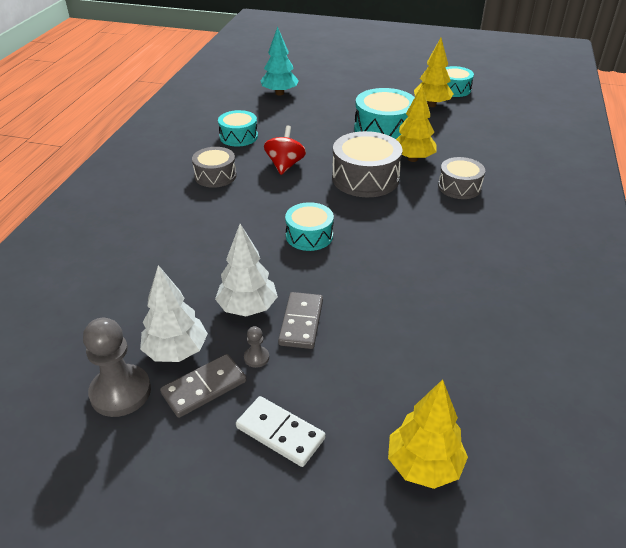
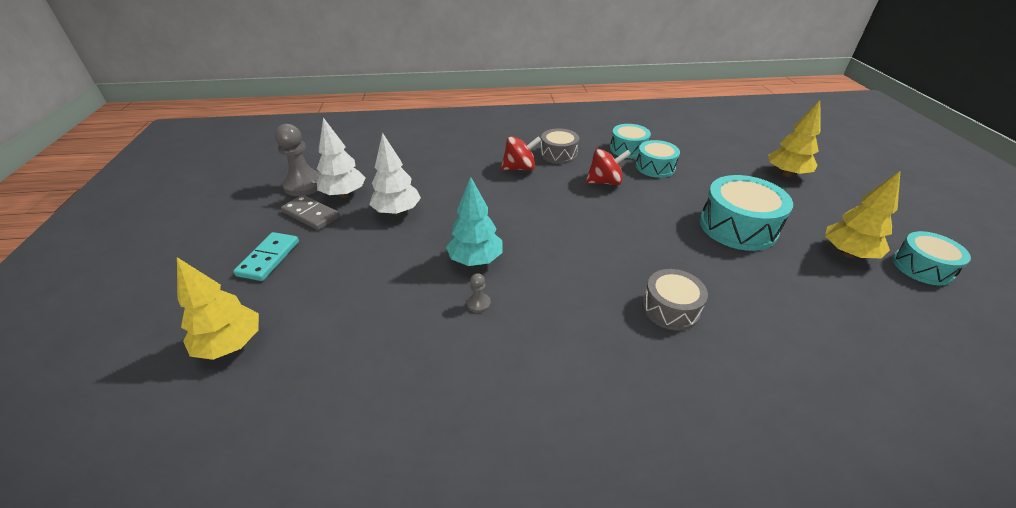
camera: 70 degrees right, 0 degrees up
(223, 205) = (520, 168): none -> red spinning top
(256, 357) = (344, 229): grey pawn -> grey pawn (478, 303)
(279, 93) = (730, 149): turquoise tree -> turquoise tree (475, 260)
(280, 433) = (268, 258): white domino -> turquoise domino
(301, 322) = (388, 241): grey domino -> none
(309, 236) = (505, 220): turquoise drum -> turquoise drum (655, 167)
(365, 178) = (625, 233): grey drum -> none
(412, 159) = (696, 259): yellow tree -> yellow tree (786, 174)

